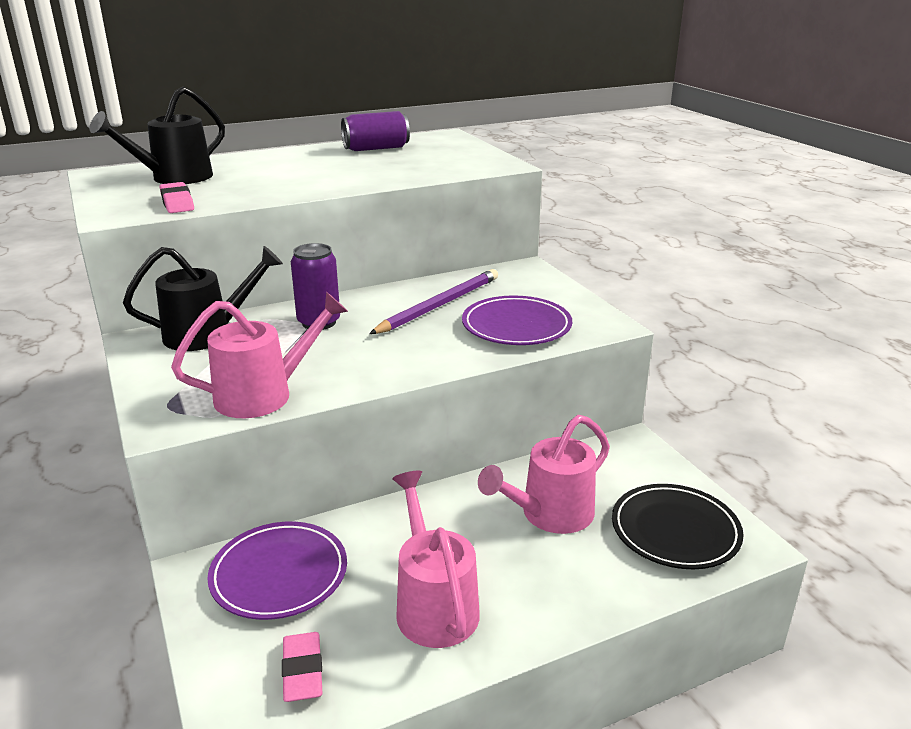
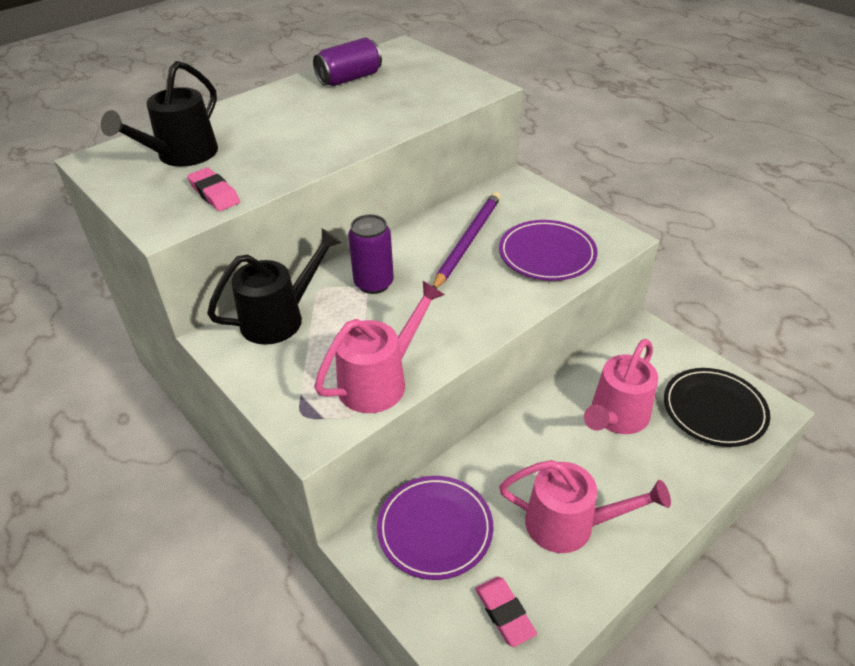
camera: 15 degrees left, 15 degrees up
(433, 604) = (570, 524): pink watering can -> pink watering can turned 135 degrees clockwise

